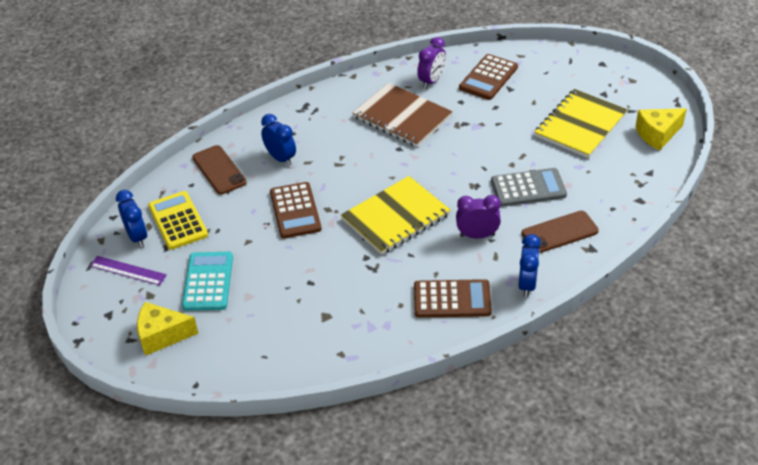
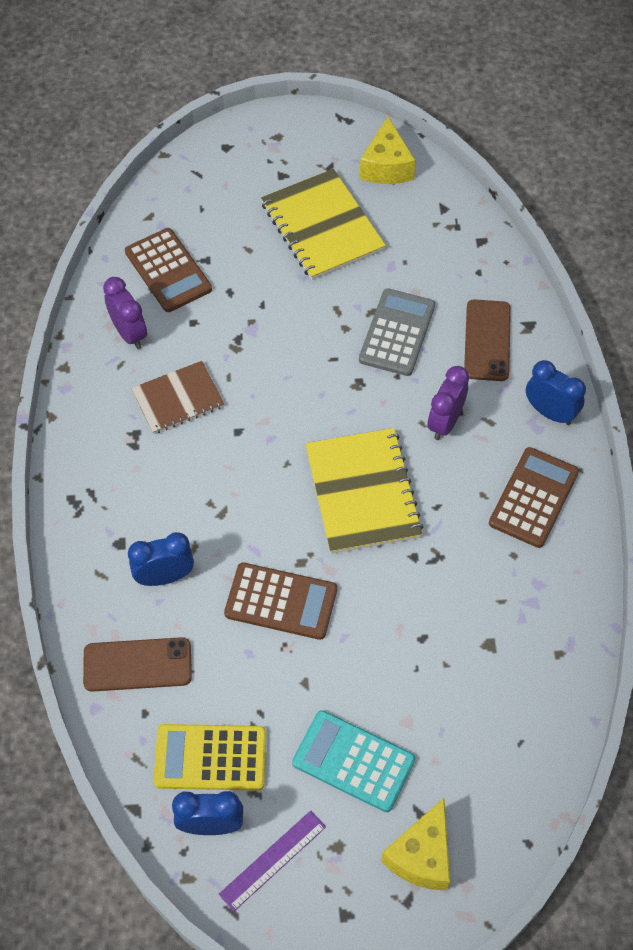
camera: 65 degrees left, 15 degrees up
(402, 117) = (178, 399): brown notebook -> brown notebook, size x0.64

